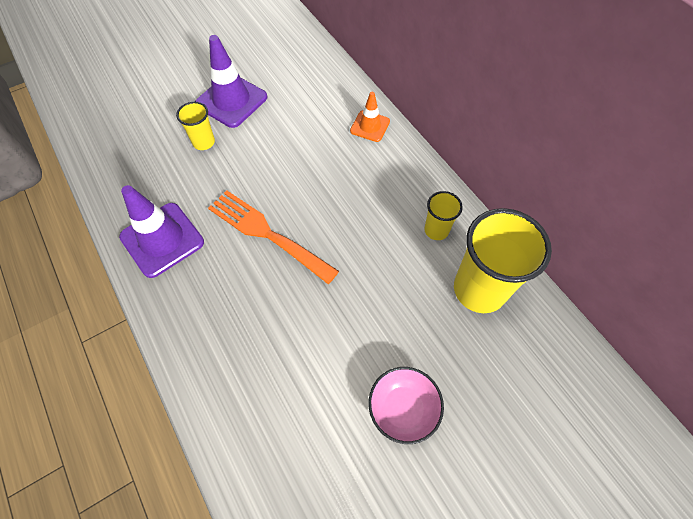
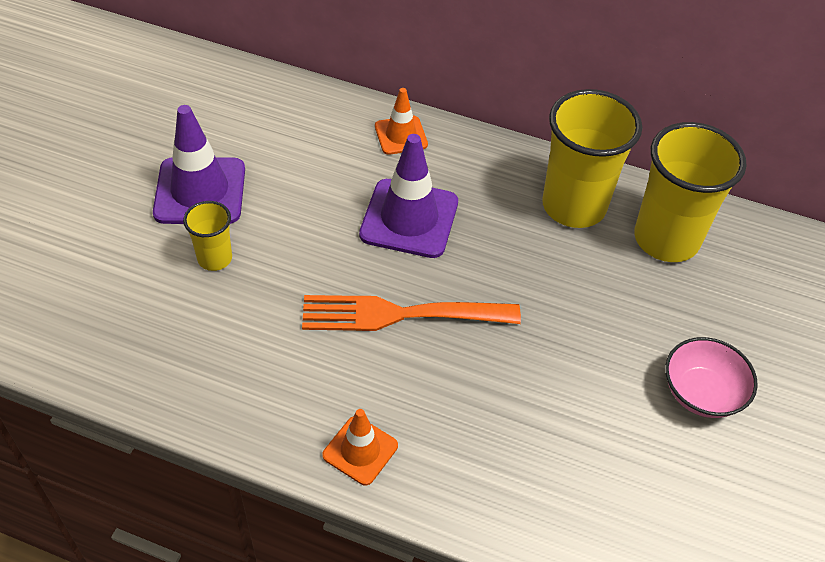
camera: 40 degrees left, 10 degrees down
(162, 239) = (279, 396): purple traffic cone -> purple traffic cone (409, 218)
(172, 298) = (360, 450): none -> orange traffic cone
(436, 230) = (574, 206): yellow cup -> yellow cup, size x2.00

